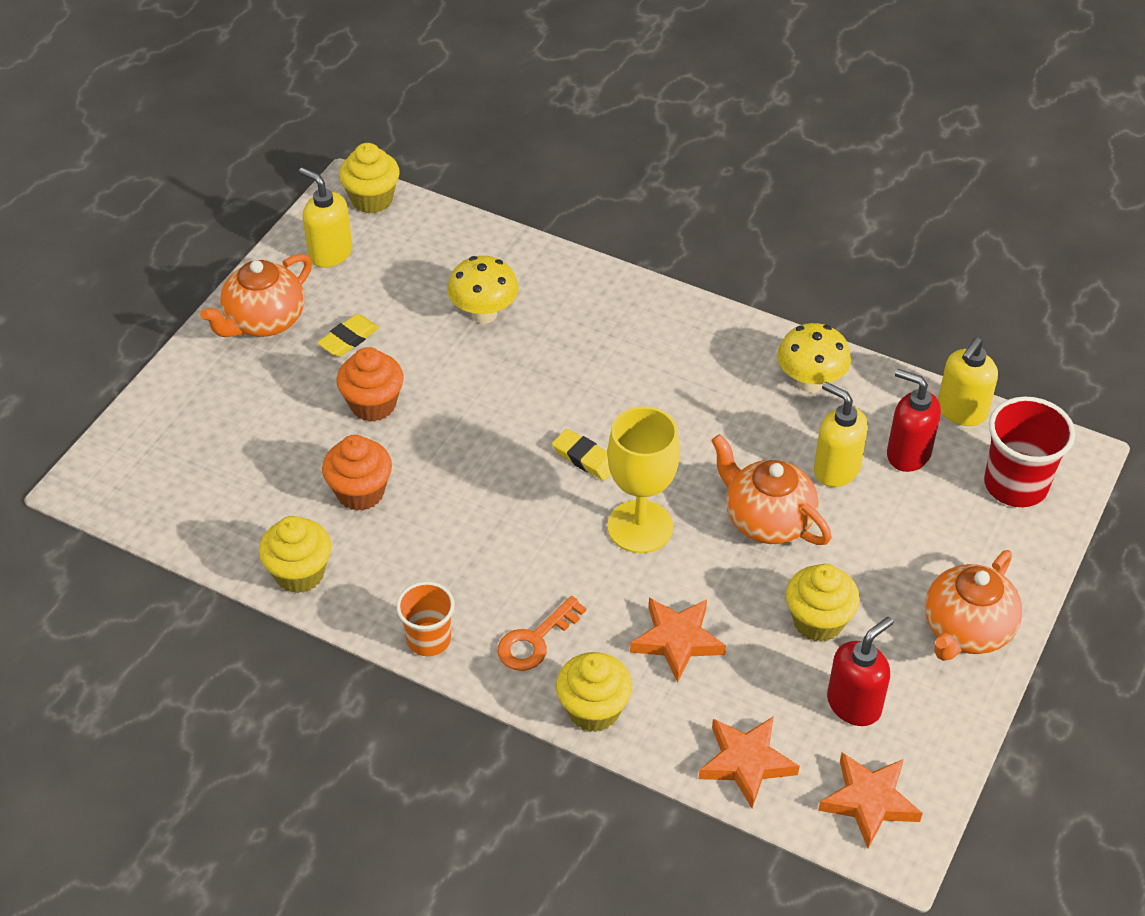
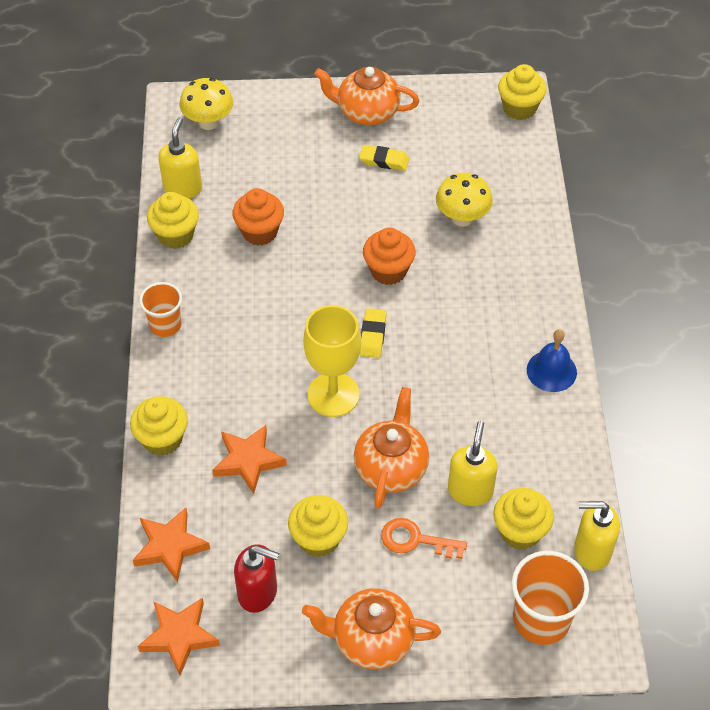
camera: 60 degrees right, 5 degrees up
(330, 253) = (452, 113): yellow soap dispenser -> yellow soap dispenser (183, 188)
(373, 405) = (337, 201): orange cupcake -> orange cupcake (388, 271)
(535, 640) = (199, 381): orange key -> orange key (415, 540)
(733, 339) = (551, 371): none -> blue bell
(810, 382) = (545, 437): yellow mushroom -> yellow mushroom (208, 122)
(908, 454) = (520, 531): red soap dispenser -> yellow cupcake
(1015, 485) = (541, 619): red cup -> orange cup

